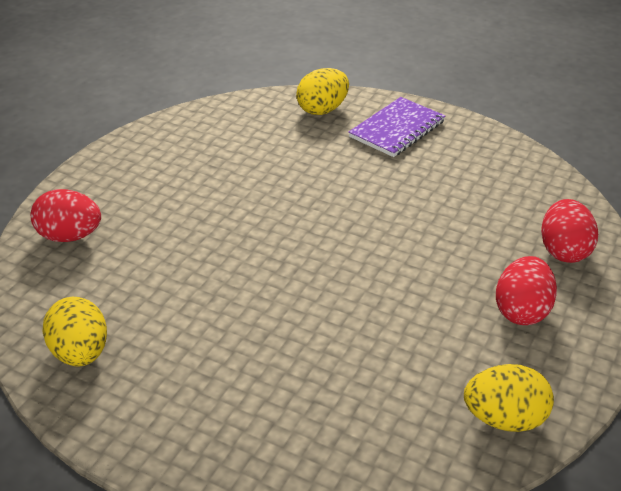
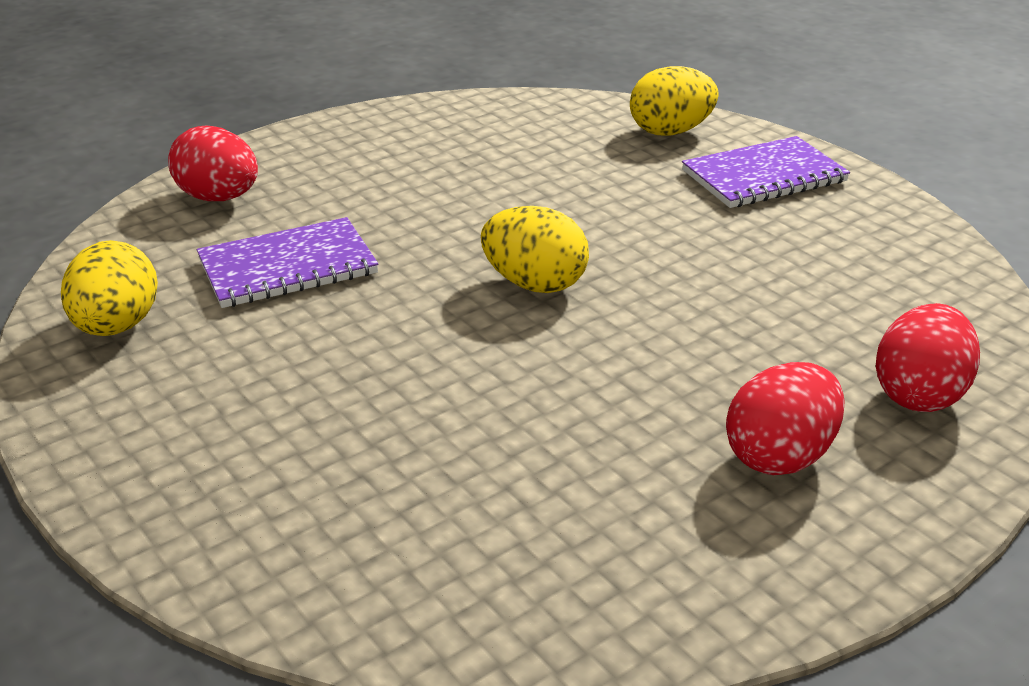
camera: 25 degrees right, 5 degrees down
(159, 275) = (288, 267): none -> purple notebook
(504, 419) = (630, 595): yellow egg -> yellow egg (534, 284)

